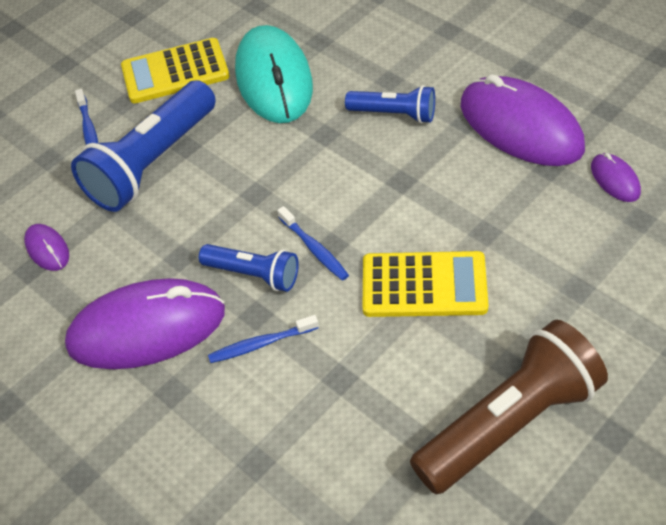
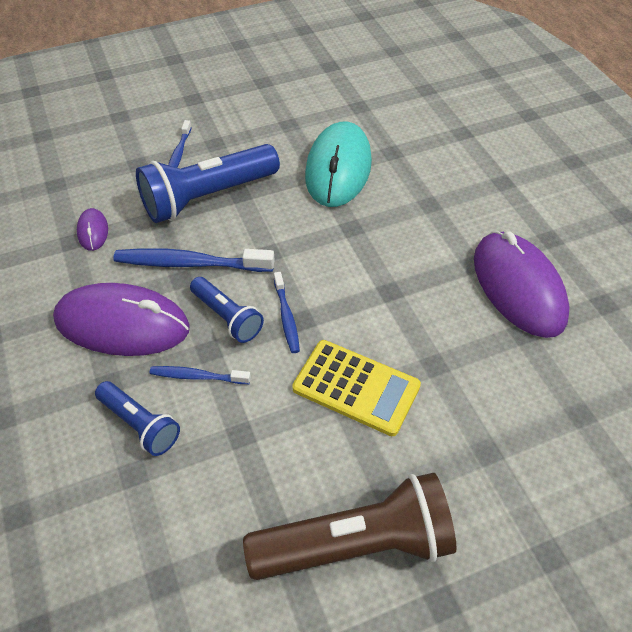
camera: 20 degrees right, 0 degrees up
(175, 72) = (267, 134): yellow calculator -> none
(180, 238) = (191, 263): none -> blue toothbrush
(394, 114) = (417, 233): blue flashlight -> blue flashlight (140, 424)
(615, 180) = (577, 368): purple mouse -> none

